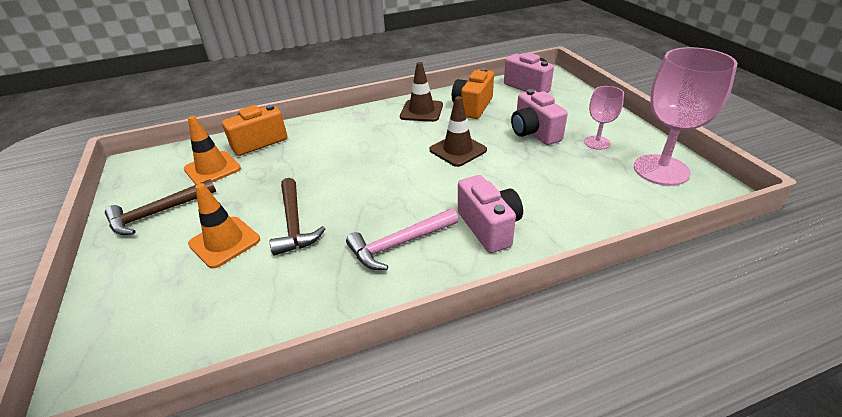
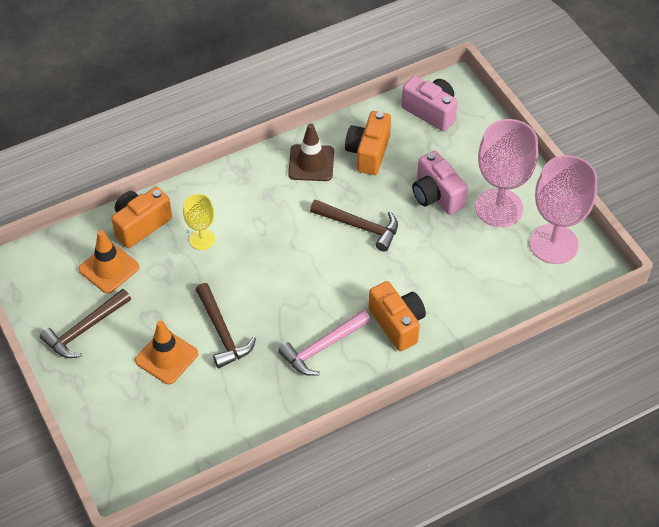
camera: 10 degrees left, 15 degrees up
(307, 153) = (202, 239): none -> yellow goblet
(458, 150) = (359, 226): brown traffic cone -> brown hammer
(489, 227) = (397, 324): pink camera -> orange camera
(597, 143) = (499, 208): pink goblet -> pink goblet, size x1.89

